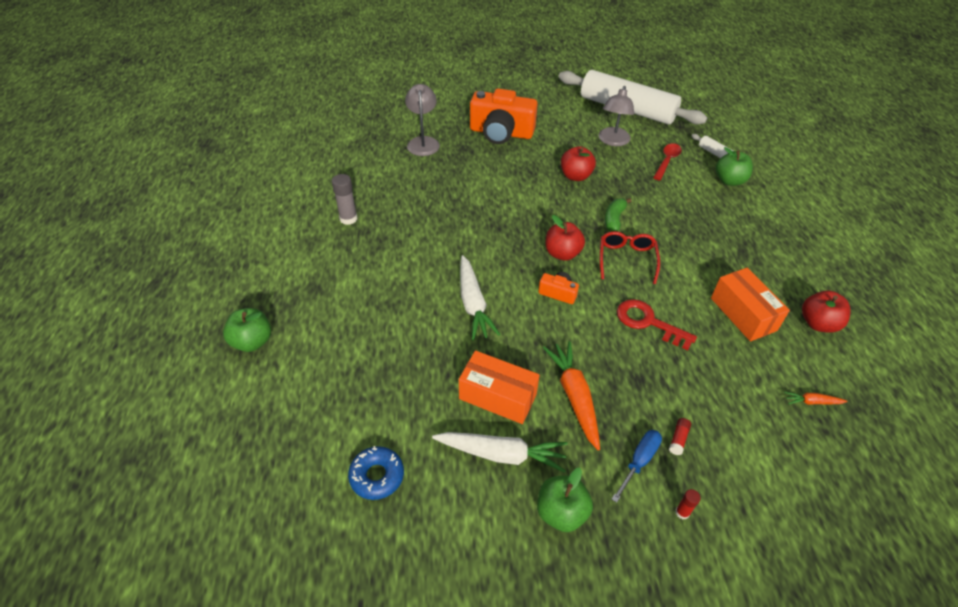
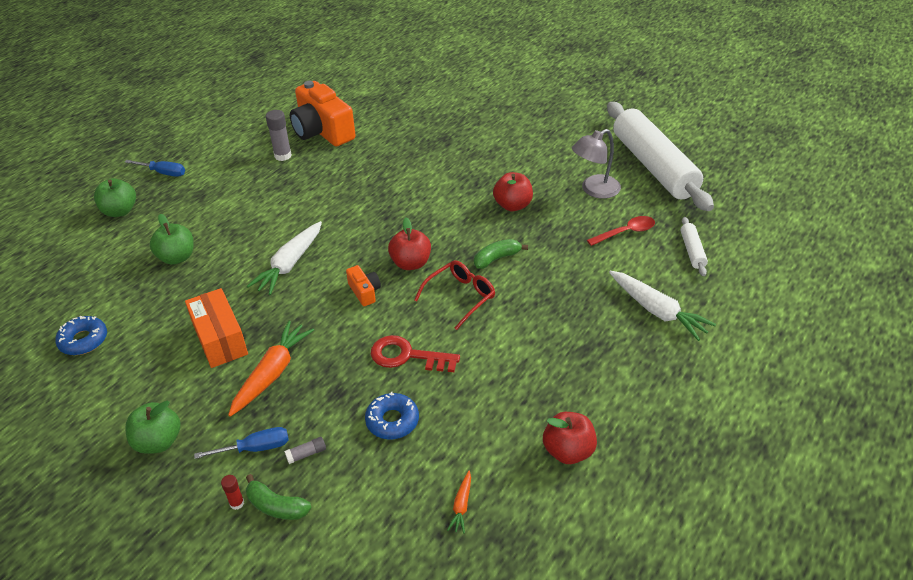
camera: 40 degrees right, 5 degrees down
(250, 285) = (163, 173): none -> blue screwdriver
(423, 142) = (416, 119): grey lamp -> none
(501, 133) = (495, 138): orange camera -> orange camera (322, 131)
(501, 454) = (172, 378): white carrot -> white carrot (657, 311)
(648, 322) = (407, 356): red key -> red key turned 60 degrees counterclockwise
(678, 439) = (306, 454): red glue stick -> grey glue stick
(699, 374) = (392, 421): none -> blue donut
(710, 492) = (276, 506): none -> green banana
(729, 181) = (669, 280): green apple -> green apple (177, 257)
(743, 314) = (504, 399): orange box -> none
(812, 402) = (461, 505): orange carrot -> orange carrot turned 120 degrees counterclockwise

